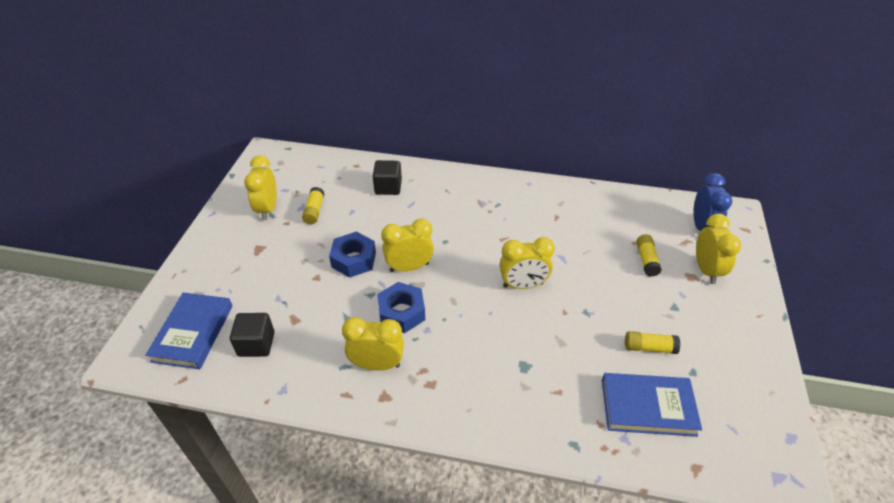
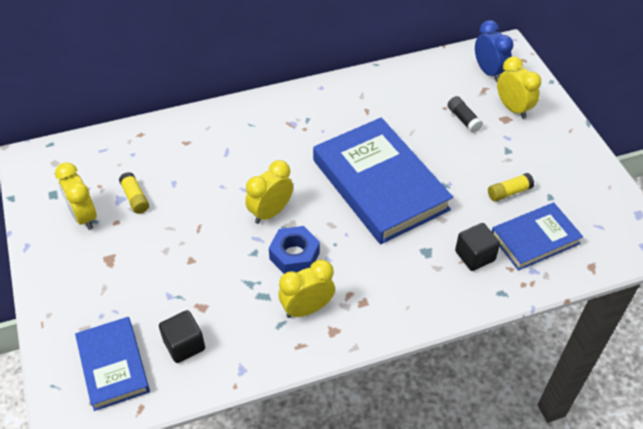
camera: 30 degrees left, 5 degrees up
(354, 260) = (213, 228): blue nut -> none
(388, 187) = (191, 144): black cube -> black cube (475, 256)
(523, 285) = (380, 184): yellow clock -> blue book
(646, 260) = (463, 119): yellow glue stick -> black glue stick

